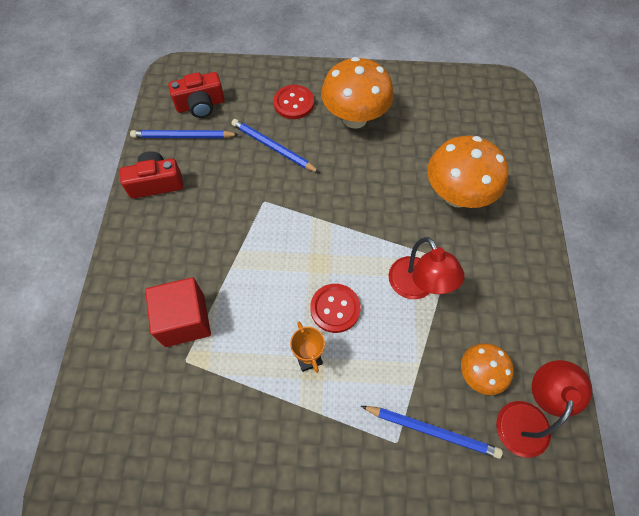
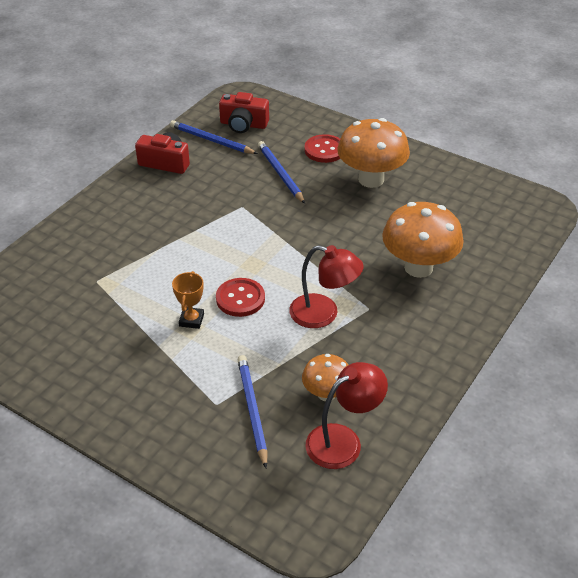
camera: 30 degrees right, 20 degrees down
(185, 320) = (116, 256): red cube -> none
(417, 287) = (323, 314): red lamp -> red lamp turned 75 degrees counterclockwise
(432, 430) = (252, 410): blue pencil -> blue pencil turned 150 degrees counterclockwise

